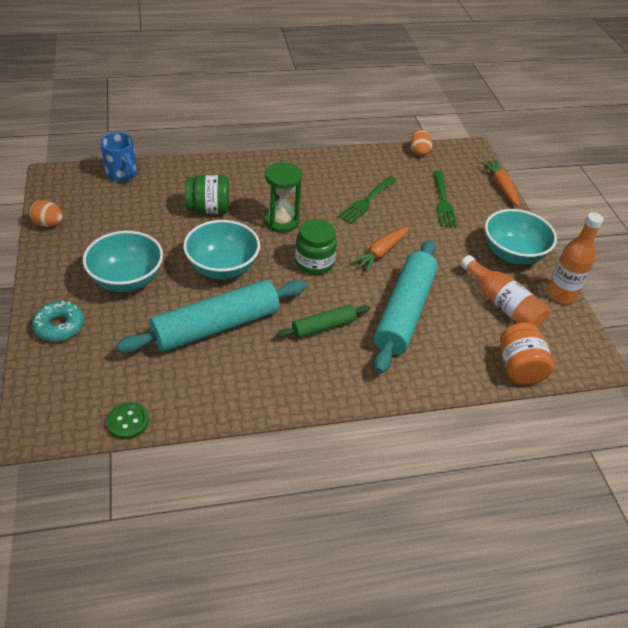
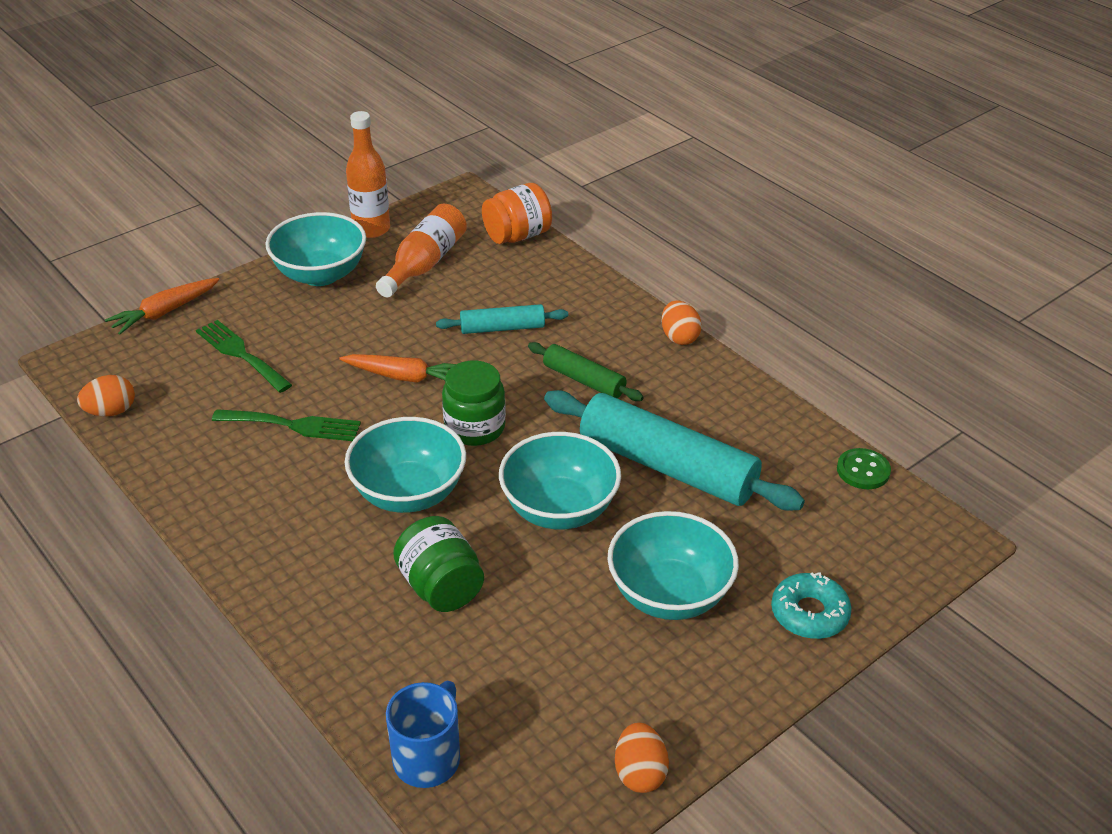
camera: 115 degrees left, 5 degrees down
(281, 221) = (409, 493): green hourglass -> turquoise bowl
(335, 399) = (679, 337): none -> orange egg
(404, 312) = (502, 328): turquoise rolling pin -> turquoise rolling pin, size x0.52
(443, 202) = (240, 354): green fork -> green fork turned 105 degrees counterclockwise

